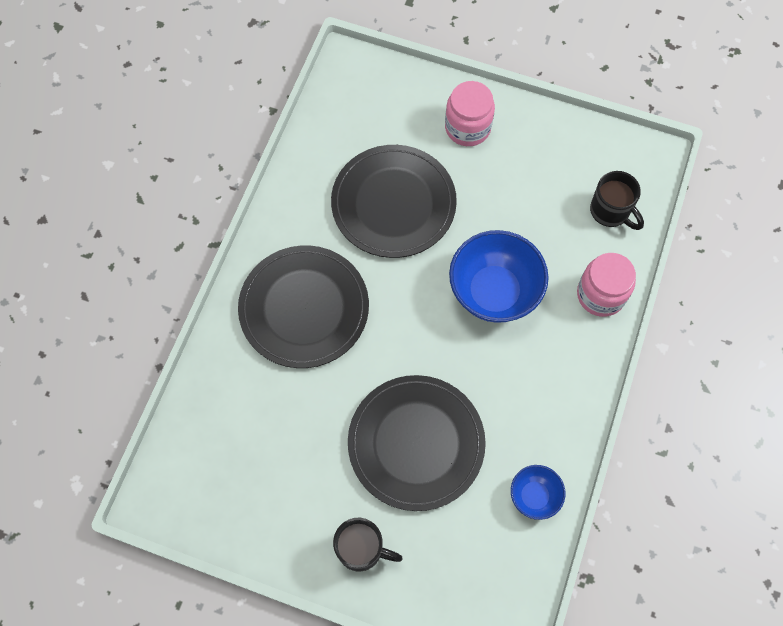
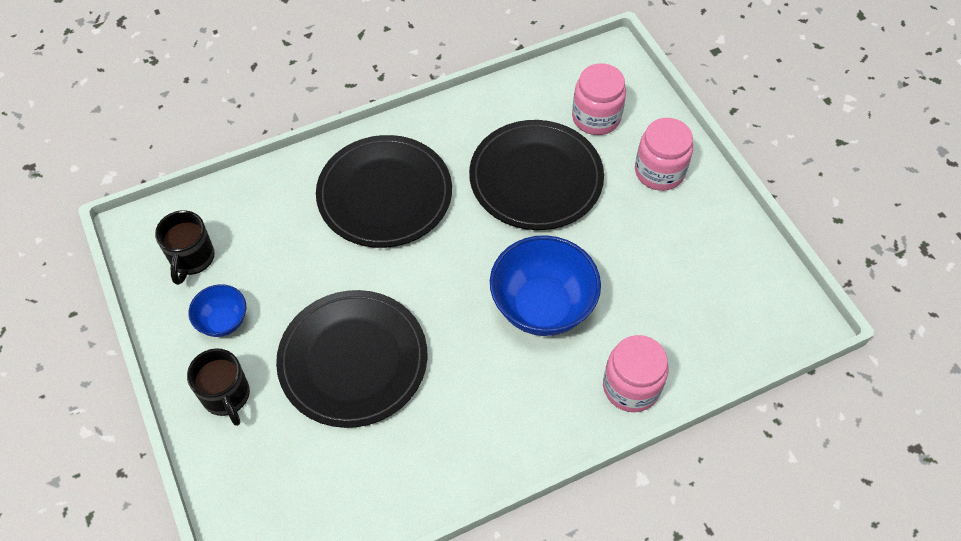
camera: 45 degrees right, 10 degrees down
(385, 122) = (596, 117): none -> pink jar
(534, 496) = (396, 487): blue bowl -> blue bowl (223, 321)
(611, 211) = (714, 331): black mug -> black mug (192, 259)

